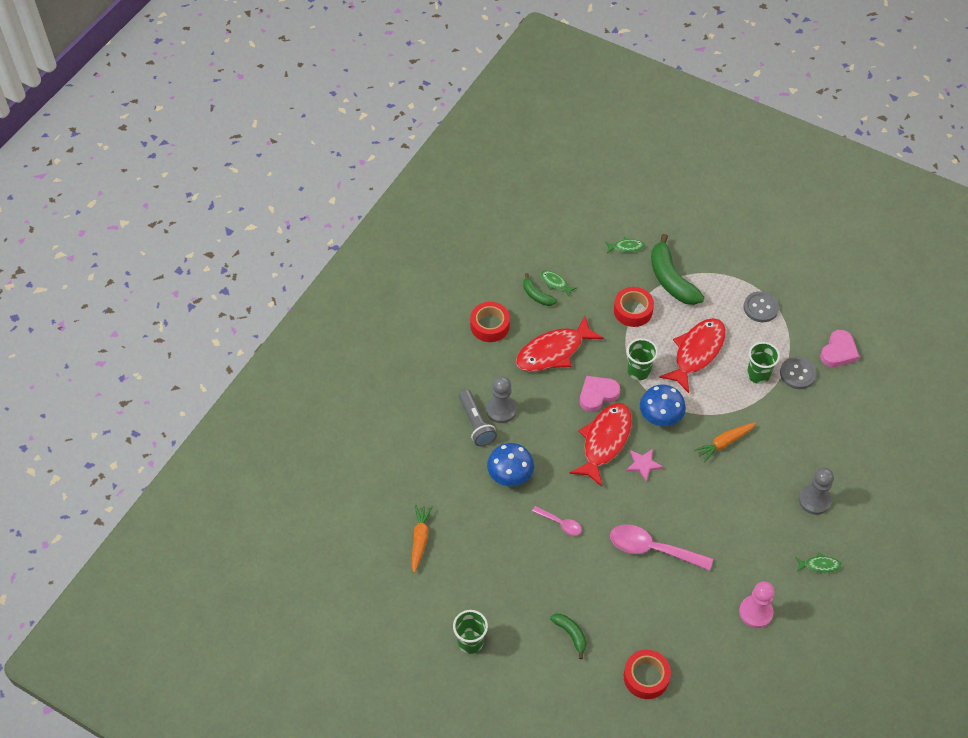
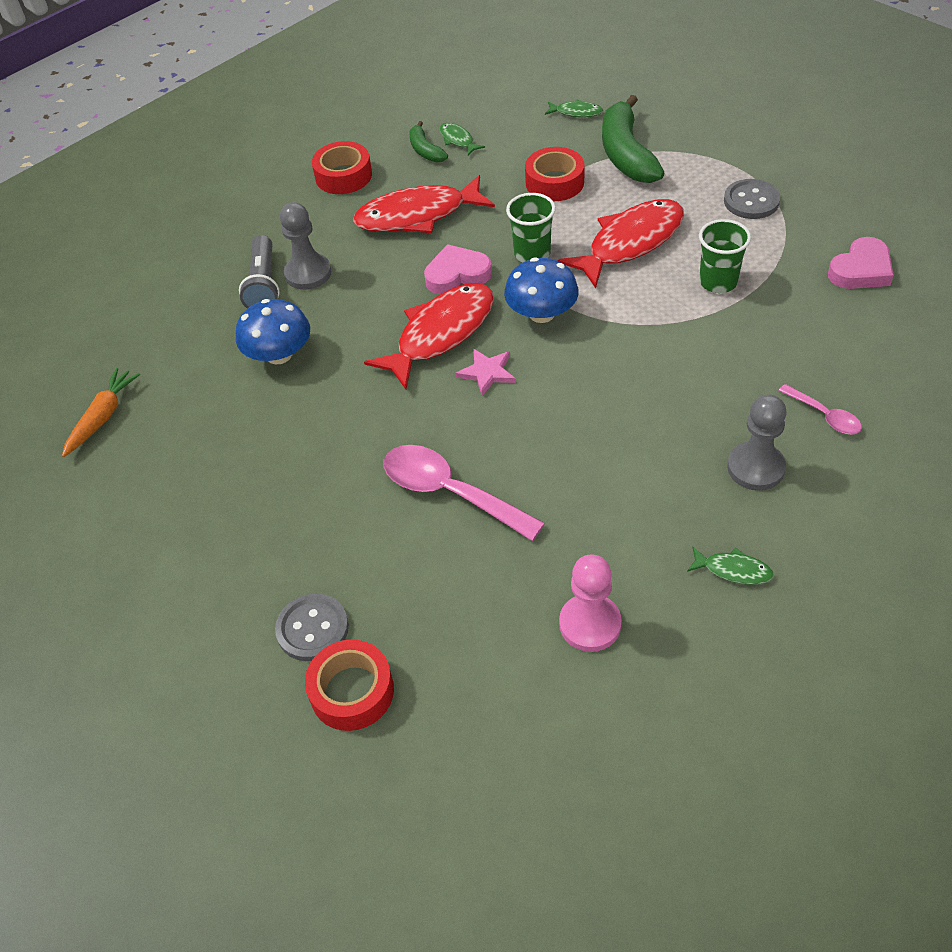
camera: 20 degrees right, 5 degrees down
(470, 642) = (95, 574): green cup -> none
(560, 523) = (321, 431): pink spoon -> pink spoon (825, 416)
(571, 634) = (258, 595): green banana -> none
(724, 443) = (630, 363): orange carrot -> none
(797, 374) = (783, 289): grey button -> grey button (312, 629)

